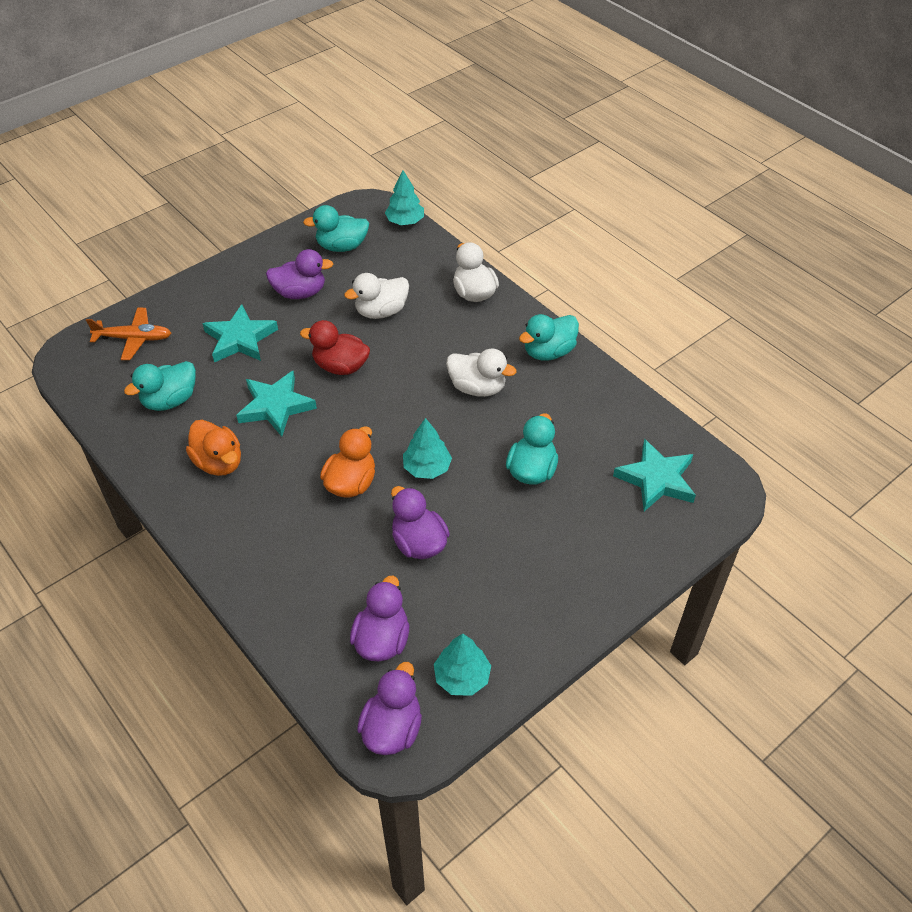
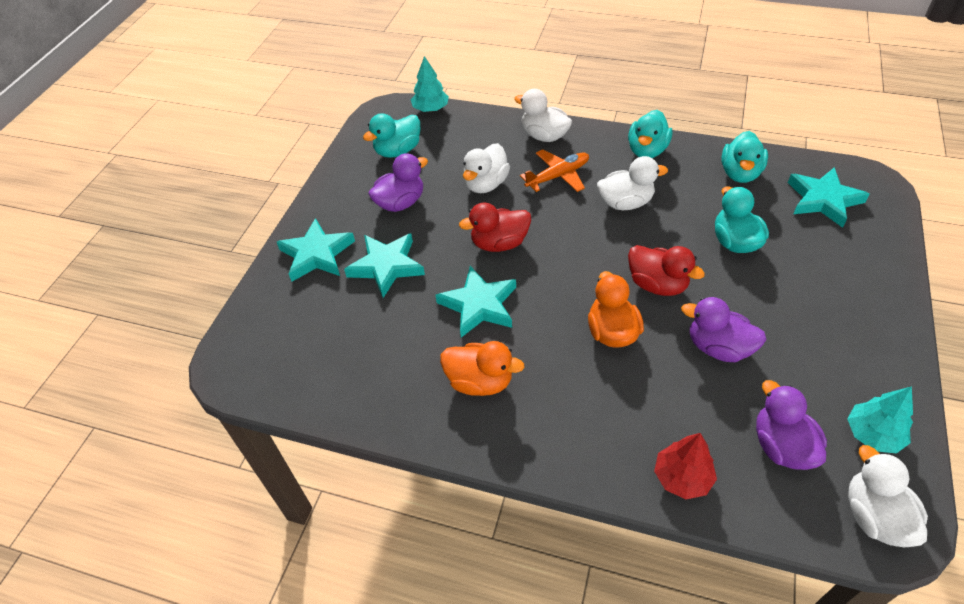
camera: 30 degrees left, 0 degrees up
(134, 339) = (283, 318): orange plane -> orange plane (558, 176)
(170, 400) = (375, 353): turquoise duck -> turquoise duck (740, 173)
(201, 302) = (317, 254): none -> turquoise star
(286, 614) = (682, 477): none -> red tree
(392, 728) = (874, 516): purple duck -> white duck
(427, 468) = (657, 284): turquoise tree -> red duck

